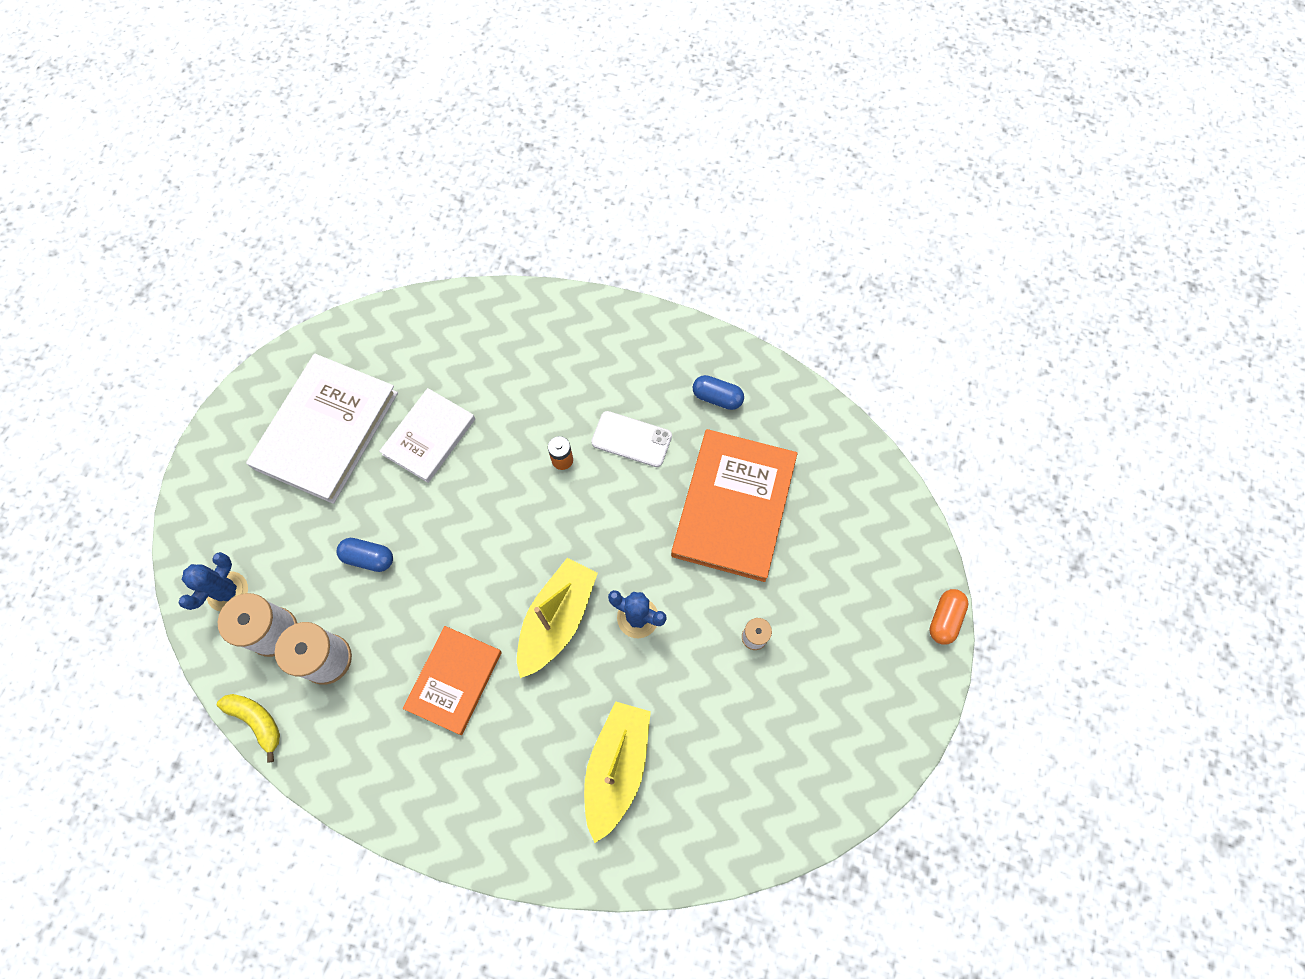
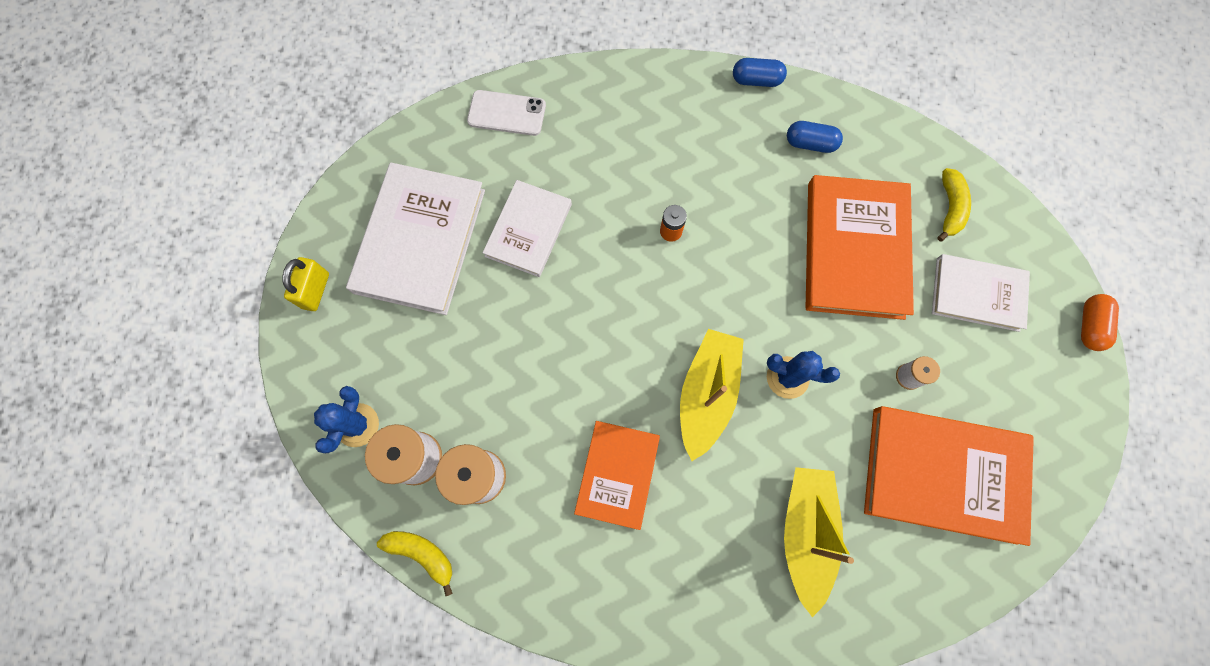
camera: 10 degrees left, 5 degrees up
(220, 461) = (316, 290): none -> yellow padlock
(369, 558) = (497, 364): blue capsule -> blue capsule (756, 80)
(631, 439) = (735, 199): white phone -> white phone (507, 113)
(763, 736) = (943, 474): none -> orange book
(837, 482) = (949, 208): none -> yellow banana
(842, 569) = (977, 294): none -> white book

